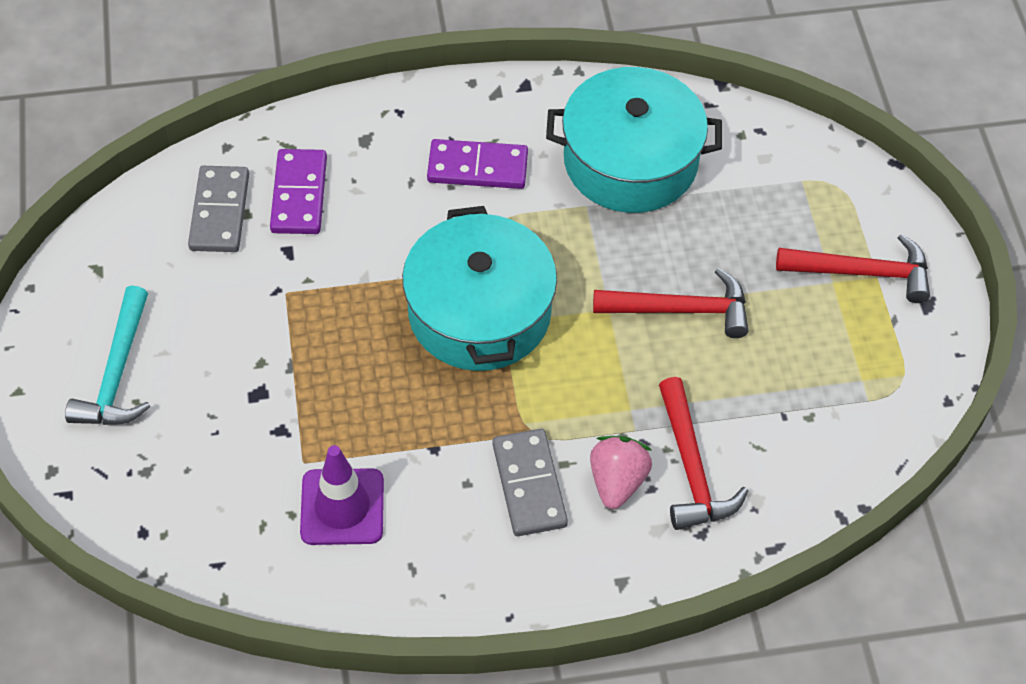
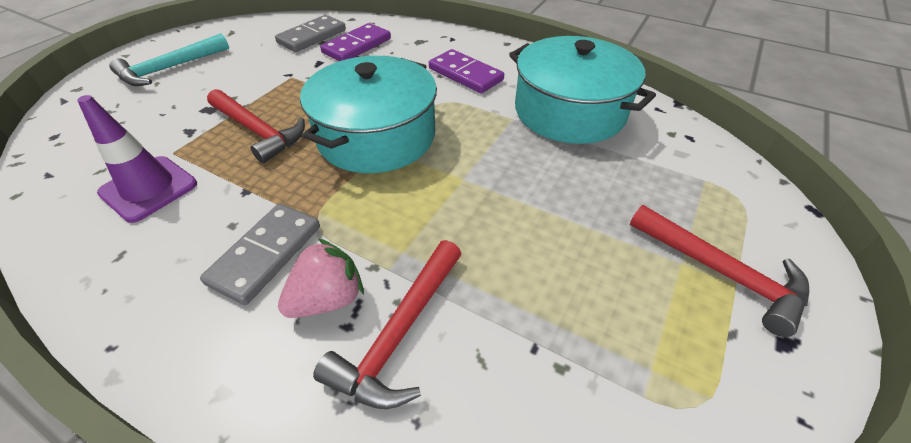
camera: 40 degrees right, 10 degrees down
(681, 309) = (519, 209): red hammer -> red hammer (258, 131)

